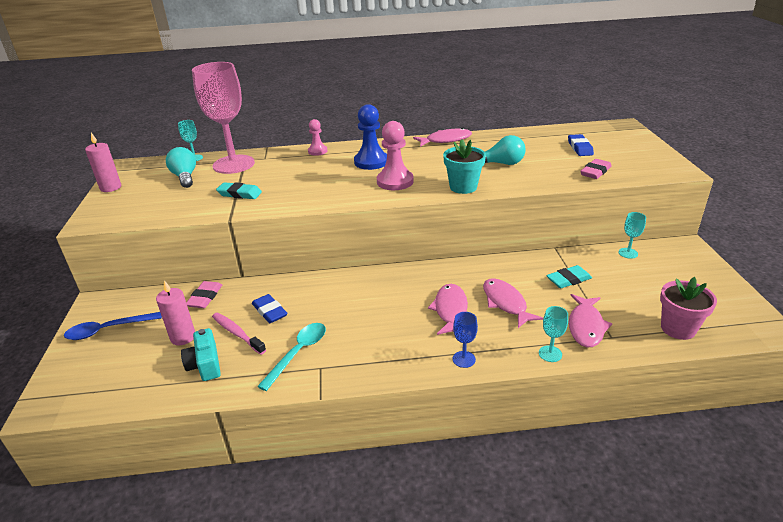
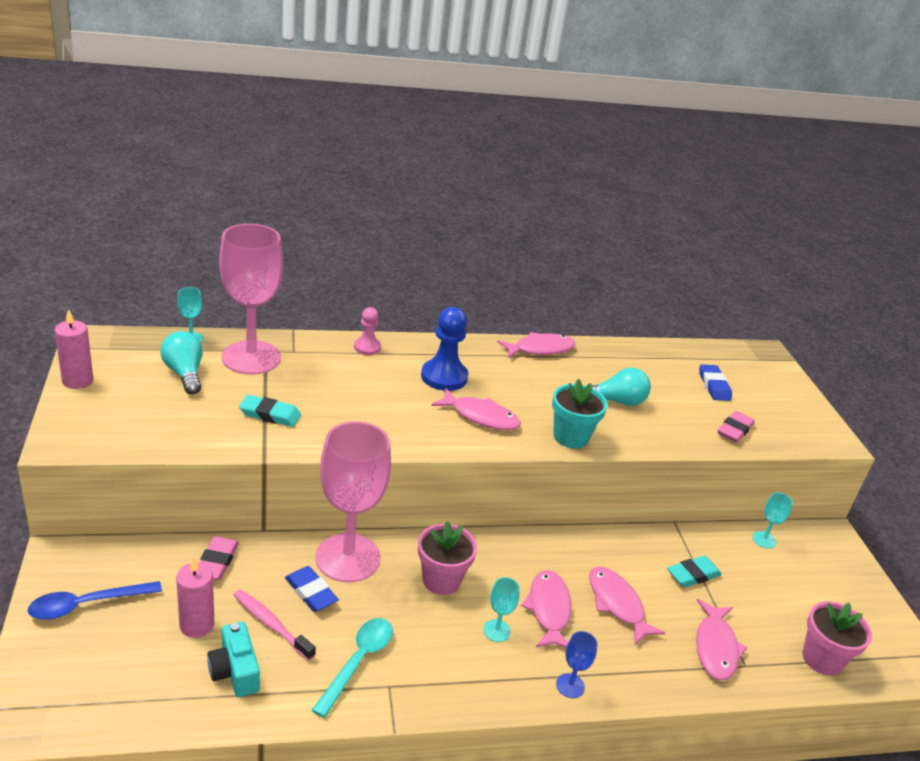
camera: 10 degrees left, 0 degrees up
(300, 288) = (348, 558): none -> pink goblet
(368, 297) = (441, 580): none -> pink flower pot
(395, 181) = (480, 417): pink pawn -> pink fish
(550, 354) = (674, 685): turquoise goblet -> turquoise goblet (496, 631)

